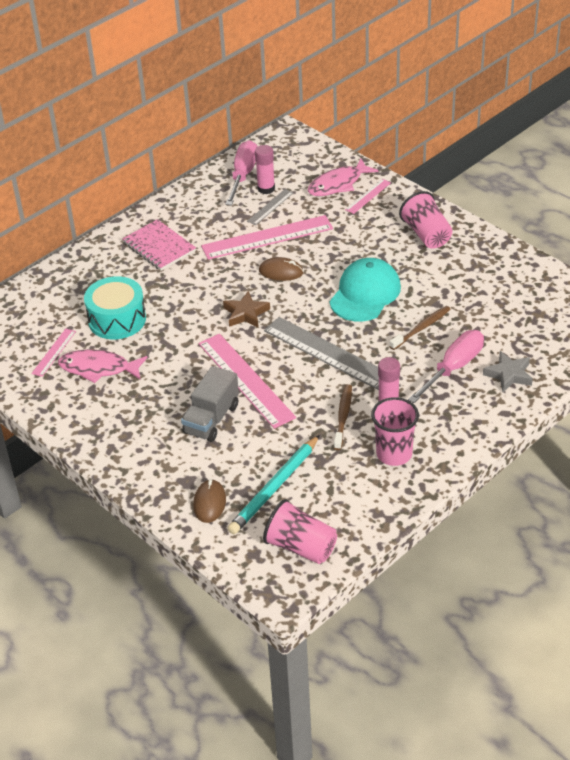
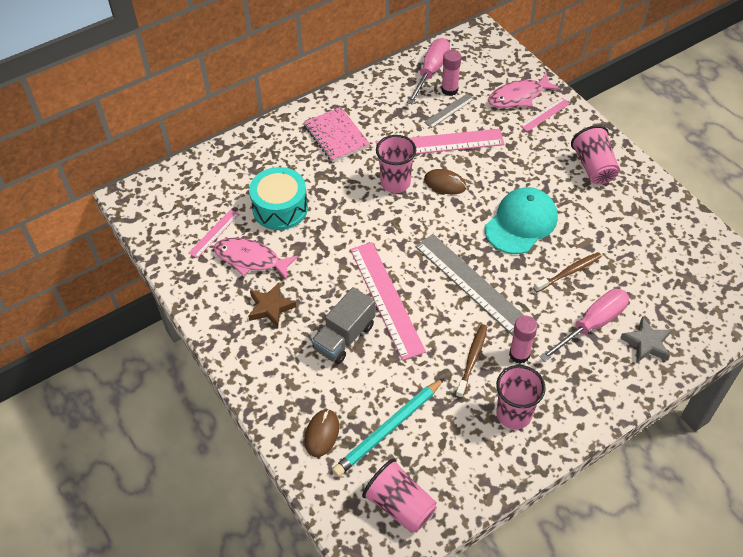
camera: 10 degrees right, 10 degrees up
(230, 279) = (395, 183): none -> pink cup
(246, 313) = (402, 224): brown star -> brown star (270, 307)

